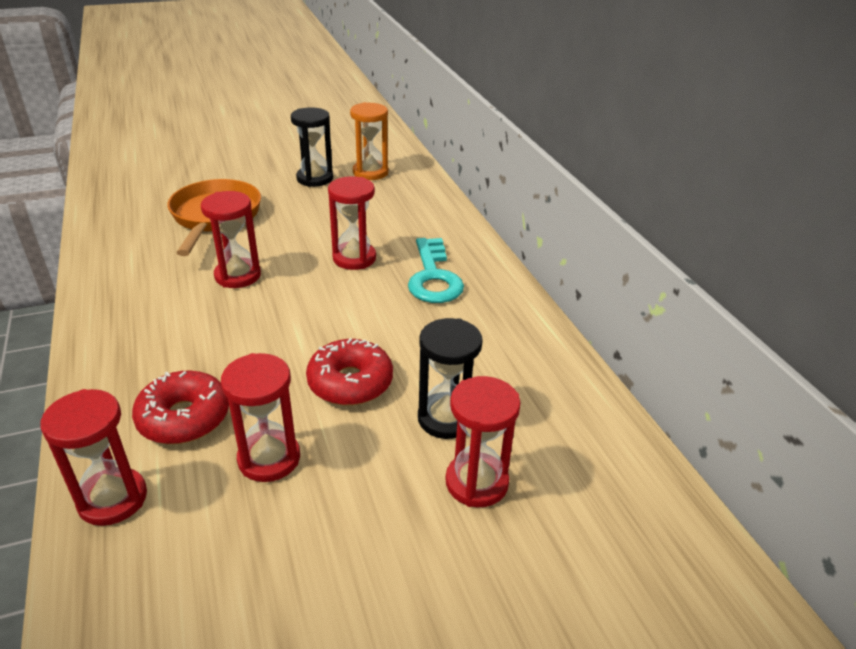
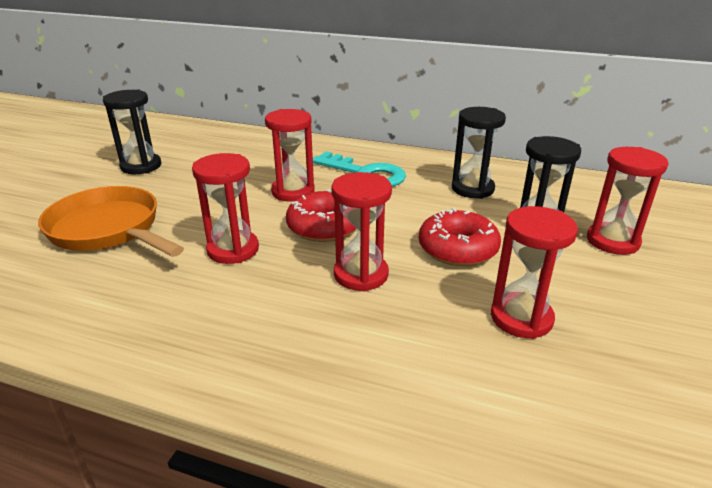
camera: 50 degrees left, 5 degrees down
(113, 499) = (510, 433): red hourglass -> red hourglass (361, 274)
(184, 418) = (422, 348): red donut -> red donut (324, 227)
(370, 172) = (179, 144): orange hourglass -> none
(482, 349) = (472, 189): none -> black hourglass

